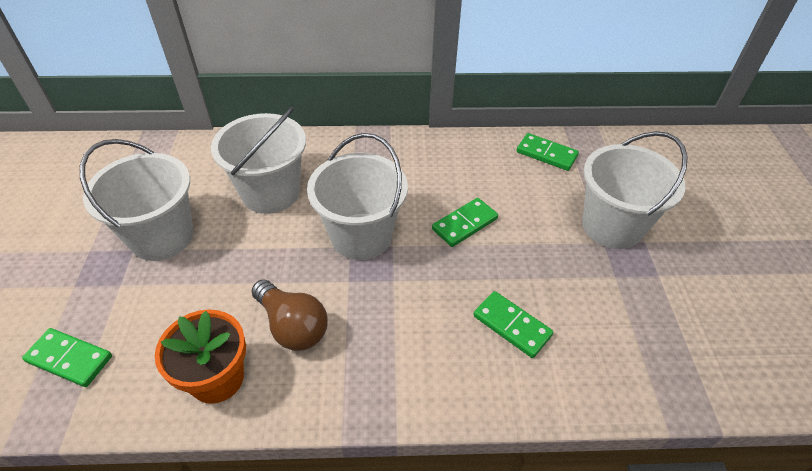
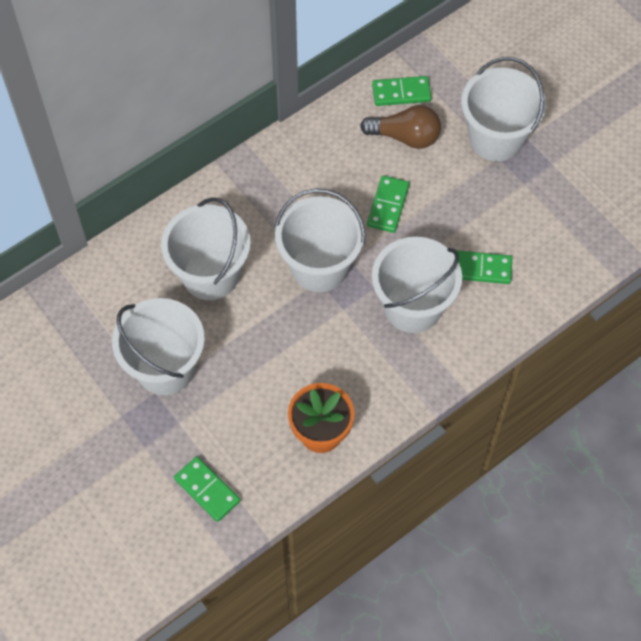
camera: 35 degrees left, 15 degrees up
(70, 359) = (207, 490): green domino -> green domino turned 60 degrees clockwise
(292, 326) = (336, 367): brown light bulb -> brown light bulb (405, 137)
(413, 319) = (412, 307): none -> white bucket

